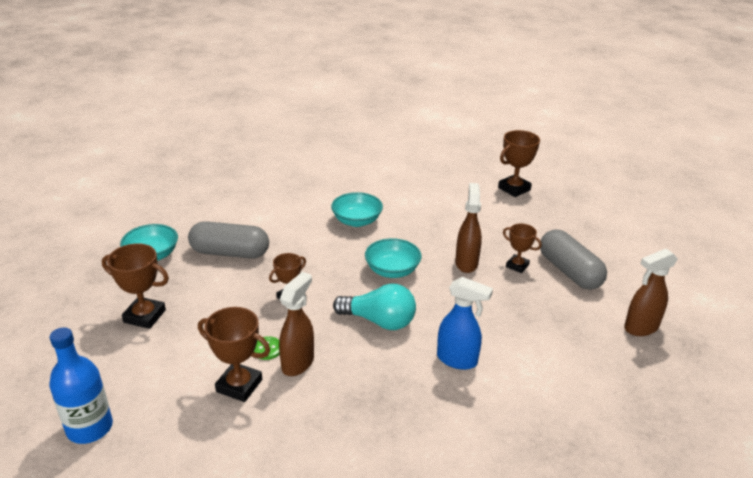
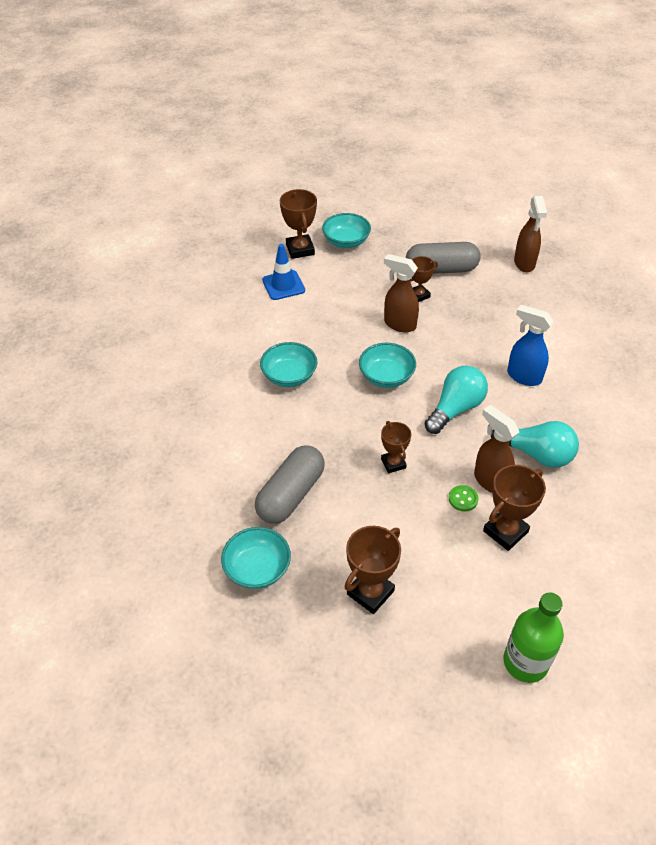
camera: 65 degrees left, 15 degrees up
(90, 428) = (525, 662): blue bottle -> green bottle
(351, 390) = (537, 454): none -> turquoise light bulb
(457, 360) = (523, 376): blue spray bottle -> blue spray bottle turned 105 degrees counterclockwise
(461, 192) = (283, 285): none -> blue traffic cone
(550, 209) = (346, 241): none -> turquoise bowl

